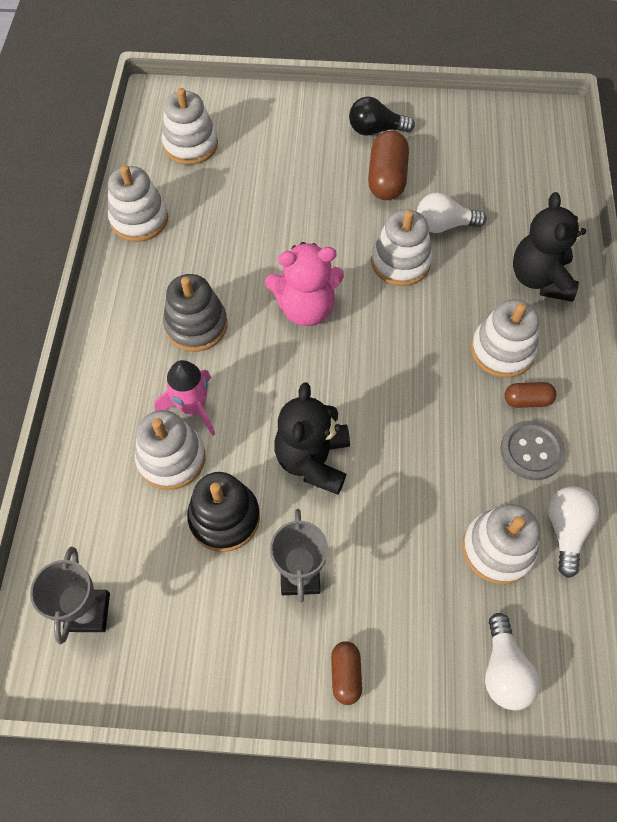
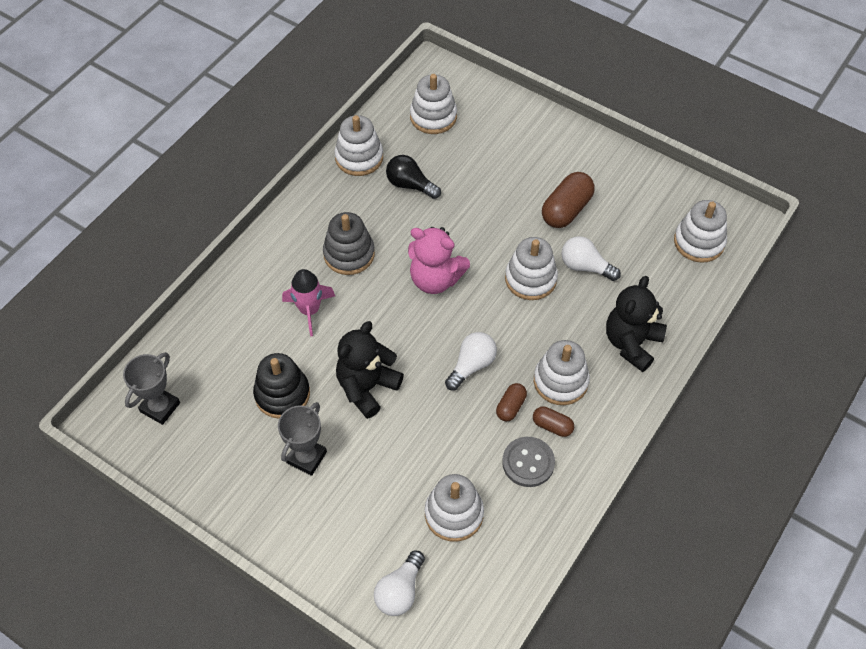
camera: 30 degrees right, 5 degrees down
(171, 458) = (273, 337): white stacking toy -> white stacking toy (699, 242)
(345, 674) = (294, 534): brown capsule -> brown capsule (510, 407)
(375, 130) = (585, 167): black light bulb -> black light bulb (410, 185)
(565, 530) = (512, 528): white light bulb -> white light bulb (471, 365)

